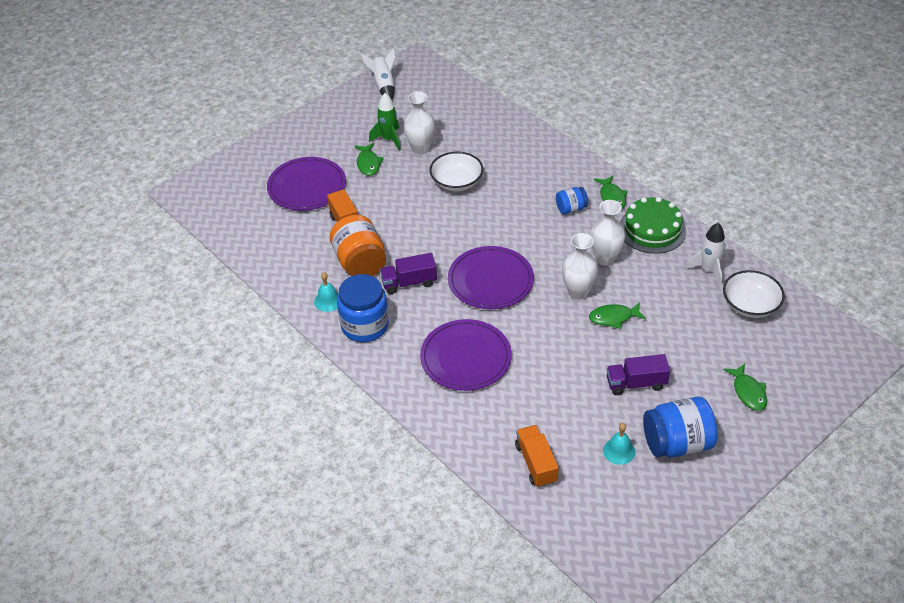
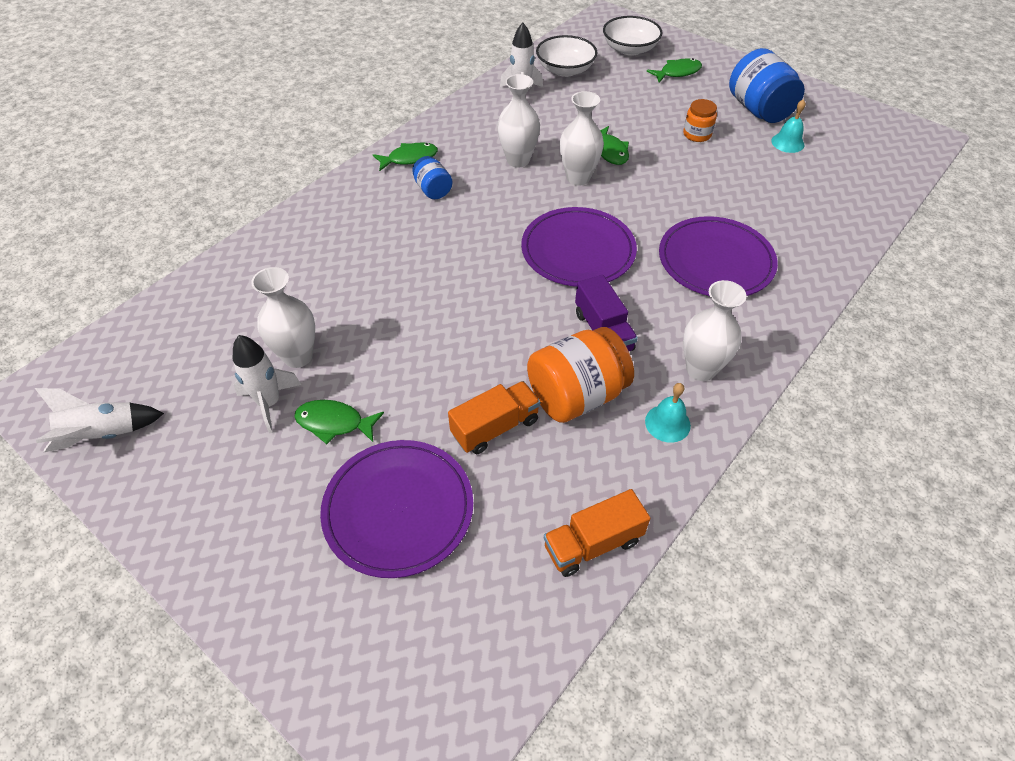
camera: 100 degrees left, 5 degrees up
(365, 326) = (701, 369): blue jar -> white vase
(368, 163) = (334, 423): green fish -> green fish turned 150 degrees counterclockwise
(389, 139) = (269, 403): green rocket -> white rocket
(456, 182) = (382, 303): white bowl -> white bowl (630, 49)
(536, 463) = (835, 195): orange truck -> orange truck (593, 544)
(636, 383) = (697, 134): purple truck -> orange jar
(652, 229) = (463, 128): green cake -> none

